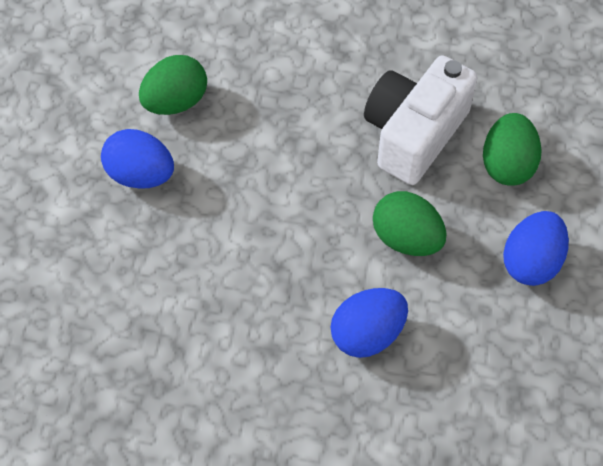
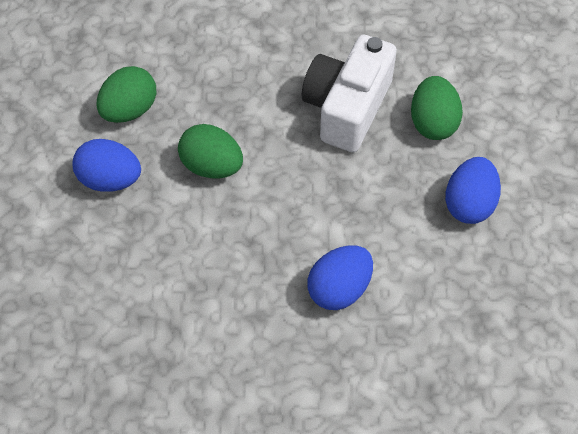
camera: 10 degrees left, 0 degrees up
(406, 239) = (357, 200): green egg -> green egg (212, 166)

